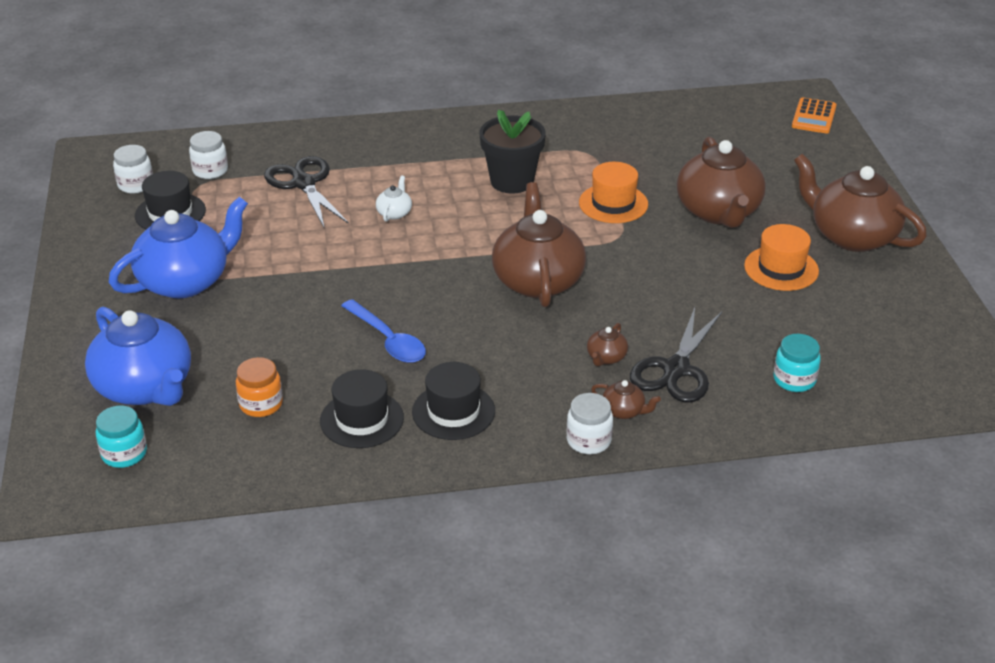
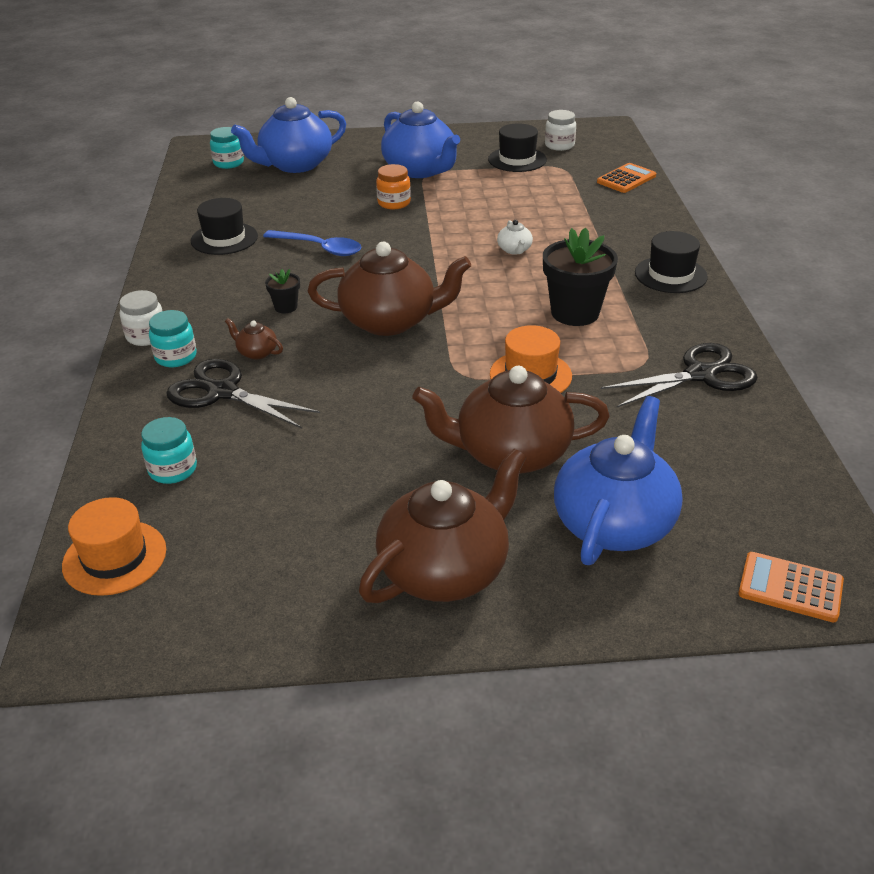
camera: 95 degrees right, 0 degrees up
(210, 171) = (584, 170): white jar -> none
(237, 146) = (626, 179): none -> orange calculator
(261, 404) = (259, 202): orange jar -> orange jar (394, 203)
(303, 183) = (565, 208): black scissors -> black scissors (700, 374)
(388, 340) = (319, 248): blue spoon -> blue spoon turned 120 degrees counterclockwise
(394, 213) = (514, 250): white teapot -> white teapot turned 60 degrees clockwise
(453, 411) = (215, 275): black hat -> black hat (670, 275)
(518, 349) = (286, 307): none -> black flower pot
(624, 411) = (176, 357): brown teapot -> turquoise jar
(779, 171) = (614, 522): none -> blue teapot
(781, 268) = (381, 490): orange hat -> orange hat (114, 557)

